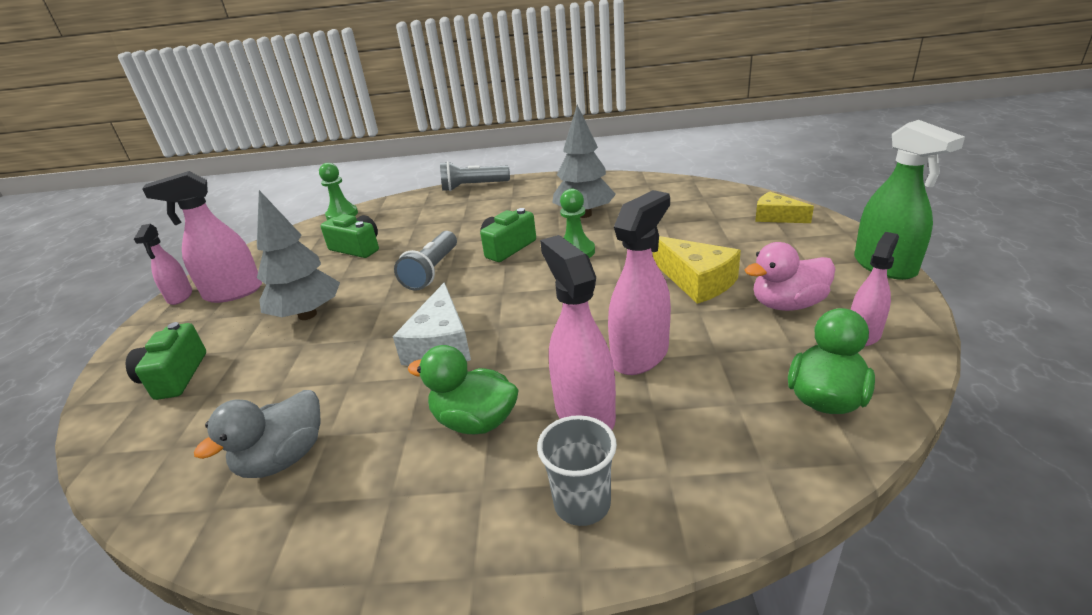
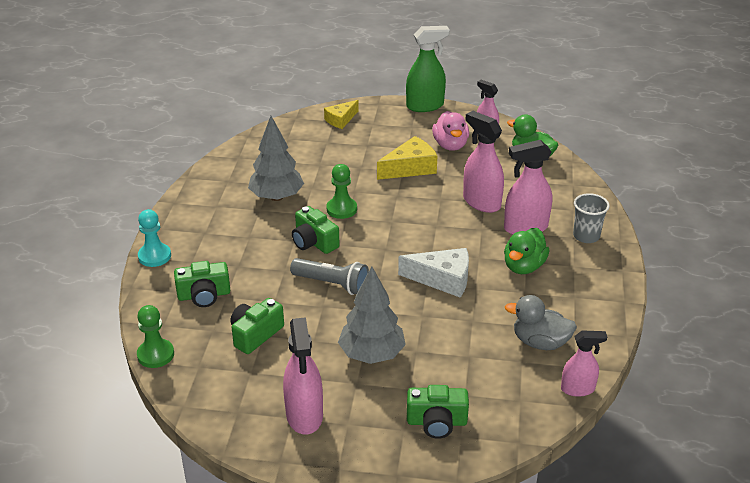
camera: 85 degrees left, 5 degrees up
(180, 296) = (291, 459): pink spray bottle -> pink spray bottle (578, 389)
(283, 458) = (540, 342): grey duck -> grey duck turned 150 degrees clockwise
(417, 216) = (204, 295): none -> green camera
(473, 187) = (154, 256): grey flashlight -> turquoise pawn

